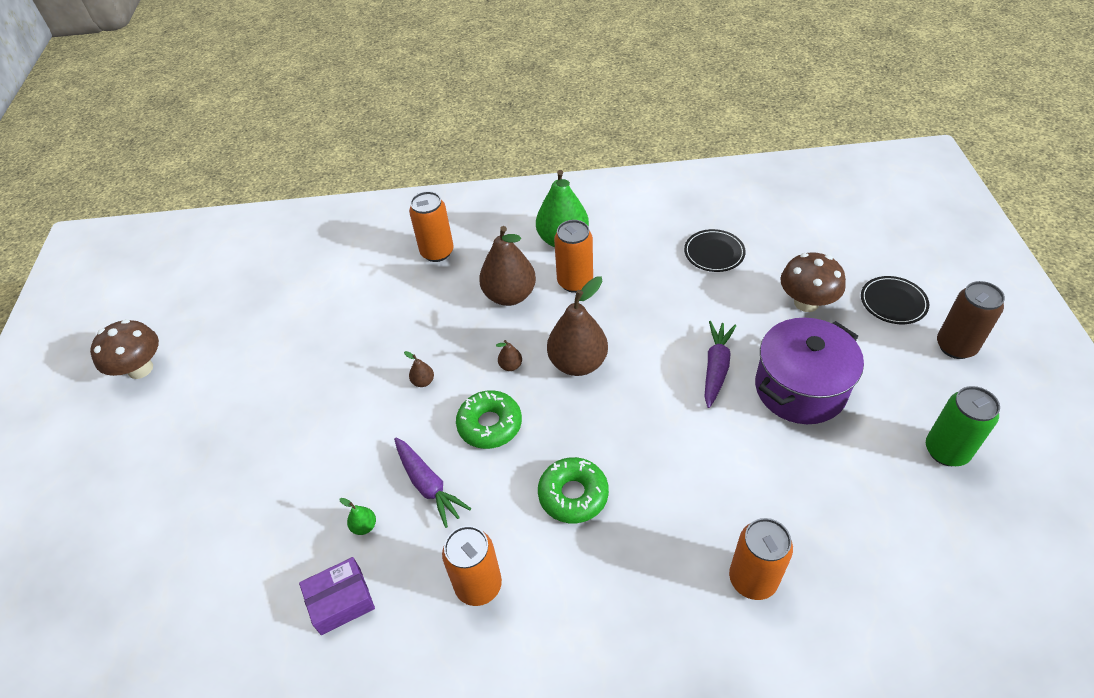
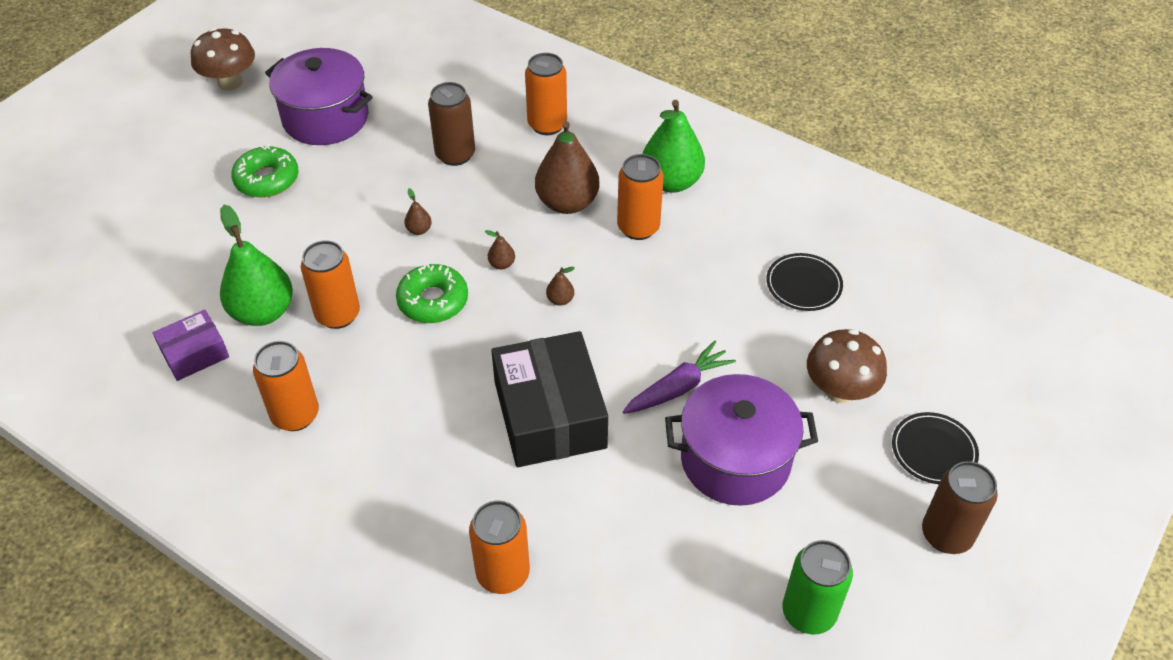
camera: 35 degrees right, 0 degrees up
(257, 347) = (325, 118): none -> purple pot
(341, 601) = (195, 353): purple box -> purple box turned 45 degrees counterclockwise
(364, 526) = (263, 312): green pear -> green pear, size x2.44
(392, 312) = (455, 154): none -> brown can
(428, 485) = (338, 314): purple carrot -> orange can
(573, 495) = (436, 402): green donut -> green donut (267, 179)
(578, 363) = (560, 300): brown pear -> brown pear, size x0.41
(658, 445) = (550, 414): none -> black box

